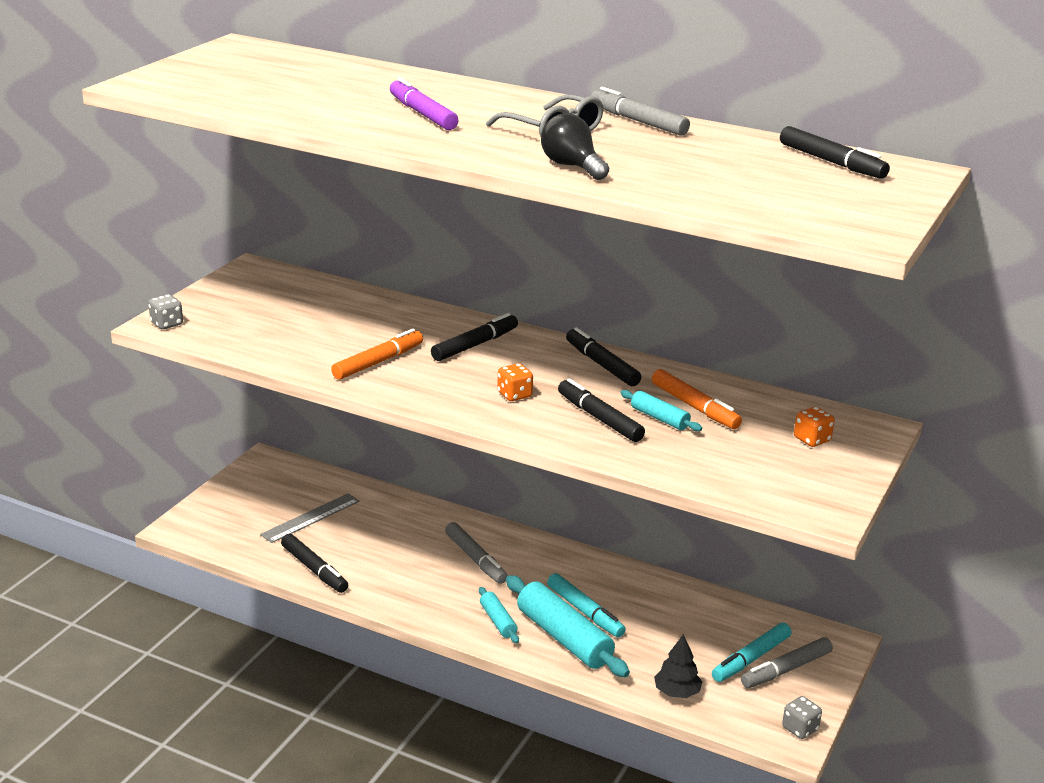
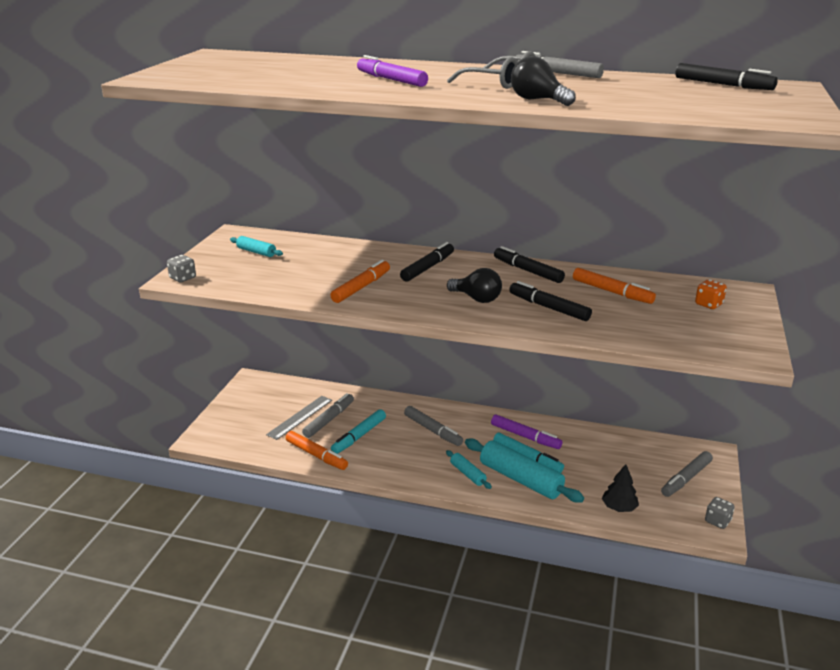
camera: 10 degrees left, 0 degrees up
(314, 570) = (316, 455): black marker -> orange marker
(346, 526) = (329, 420): none -> grey marker
(514, 395) = (476, 299): orange dice -> black light bulb
(595, 584) = (525, 437): none -> purple marker
(659, 418) = (592, 302): turquoise rolling pin -> turquoise rolling pin (256, 252)
(751, 659) = (658, 475): turquoise marker -> turquoise marker (359, 436)

